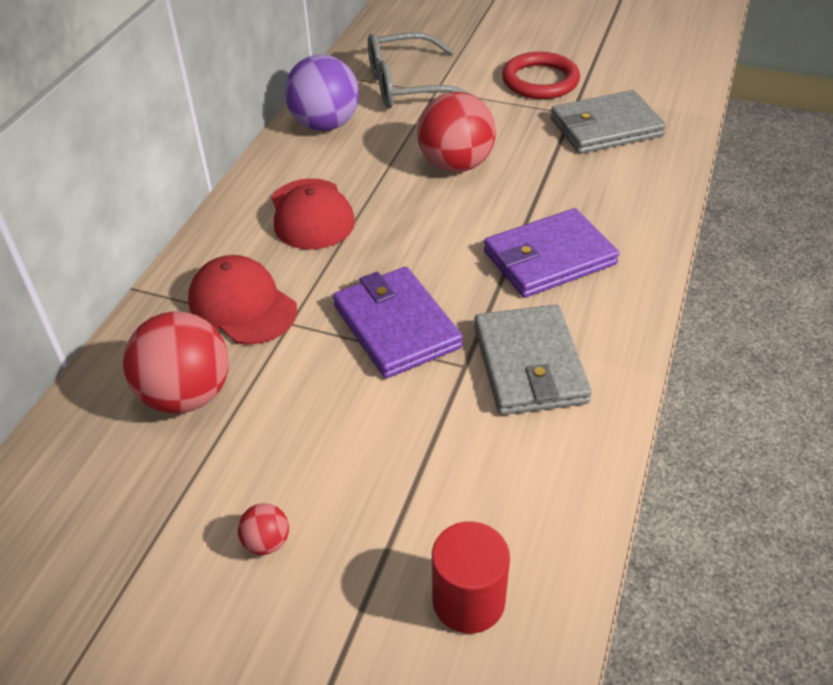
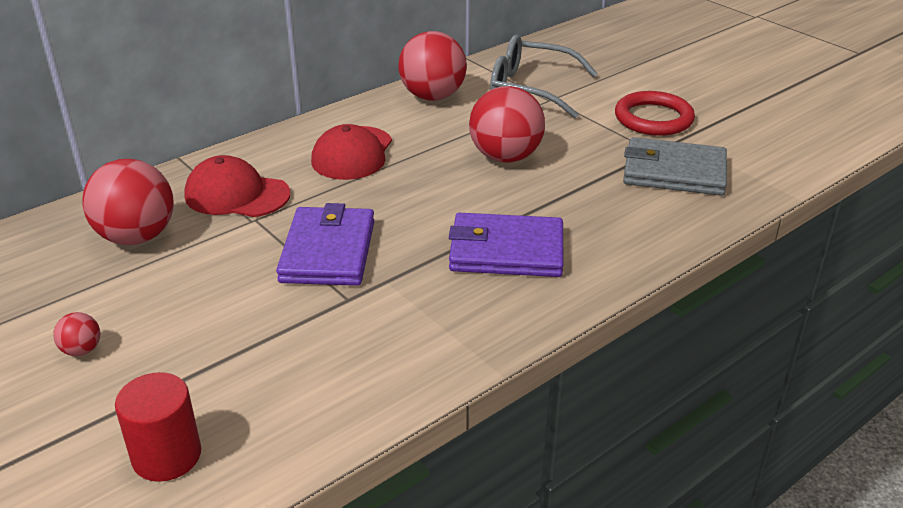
camera: 30 degrees right, 10 degrees down
(242, 305) = (237, 195): red cap -> red cap turned 60 degrees counterclockwise
(325, 125) = (433, 96): purple ball -> red ball
(529, 364) = (400, 320): grey wallet -> none

